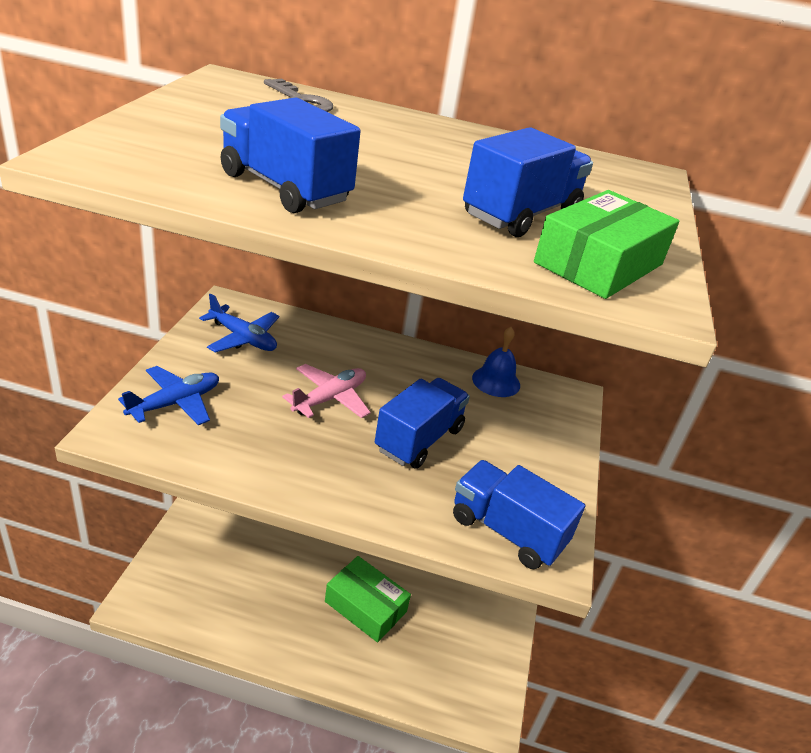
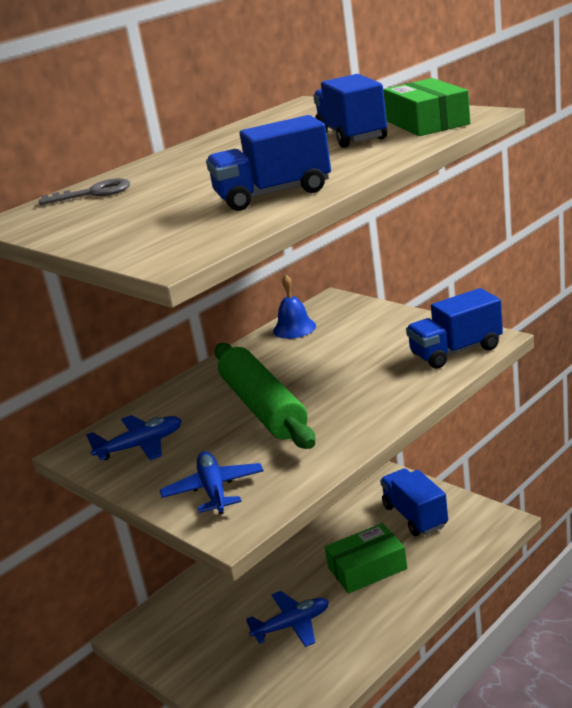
camera: 50 degrees left, 10 degrees down
(269, 570) = (292, 625): none -> blue plane
(330, 398) = (263, 407): pink plane -> green rolling pin
(419, 439) = (340, 372): blue truck -> blue truck (415, 516)

